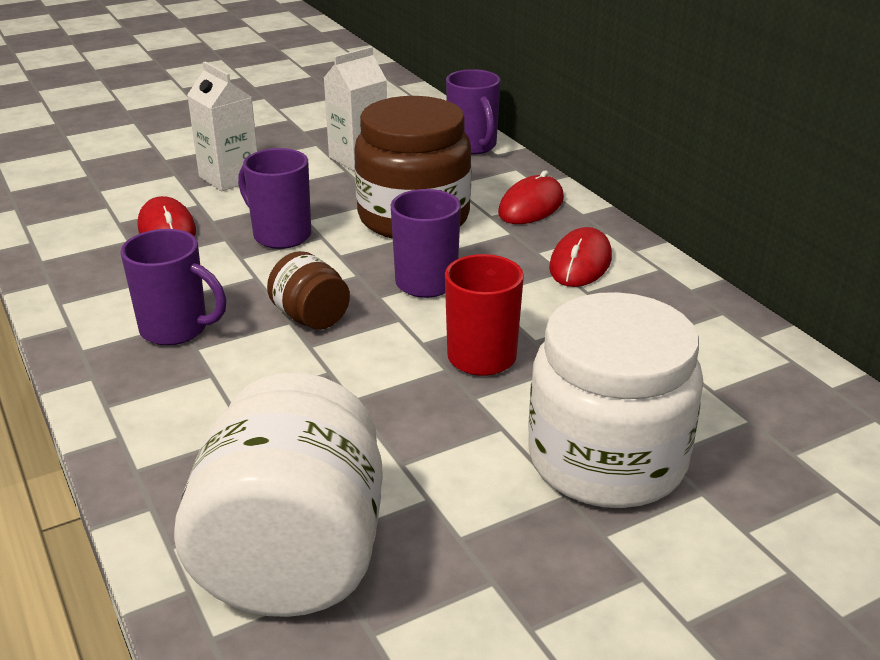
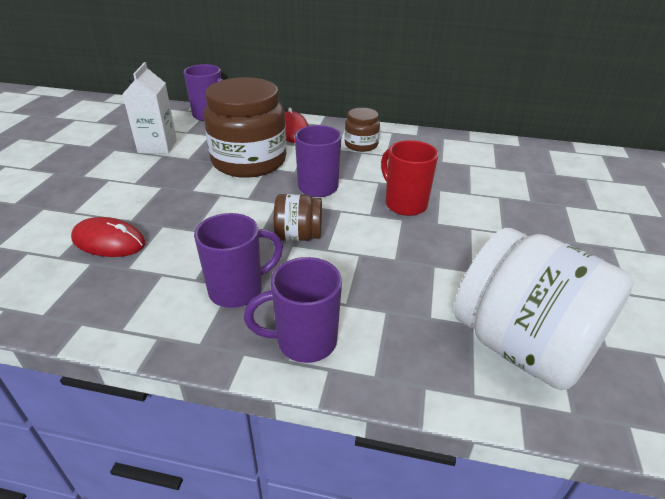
camera: 50 degrees left, 5 degrees up
(229, 178) = (91, 192): white carton -> none
(280, 235) = (194, 206): purple mug -> purple mug (304, 341)
(580, 263) = (361, 145): red mouse -> brown jar
(606, 460) = (522, 214): white jar -> none

